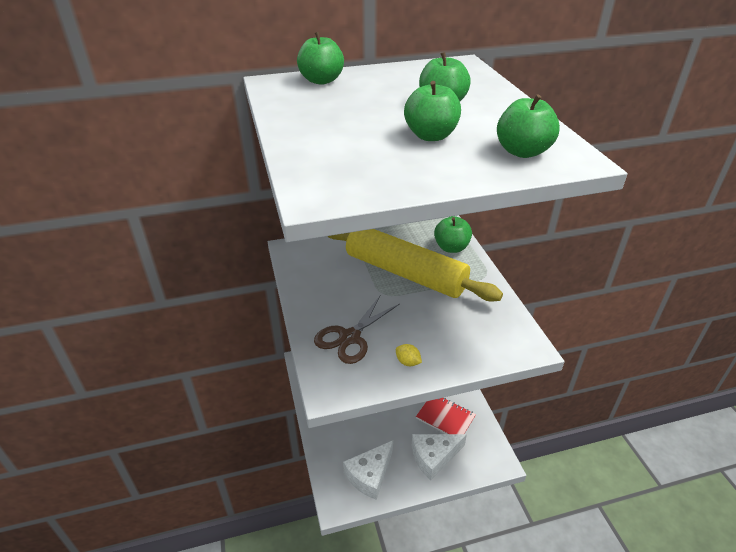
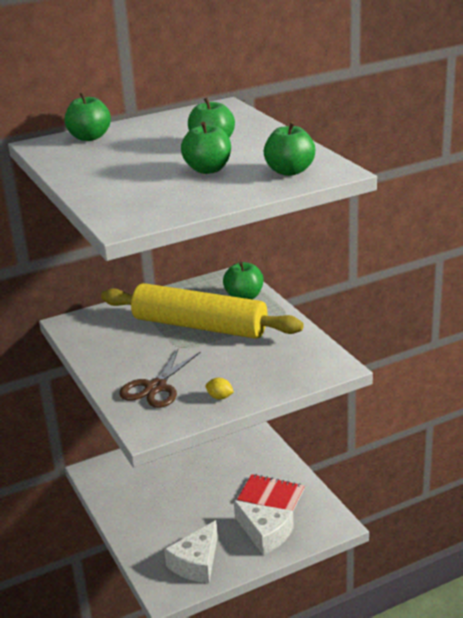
camera: 10 degrees left, 10 degrees down
(434, 457) = (265, 534): white cheese -> white cheese turned 105 degrees counterclockwise

